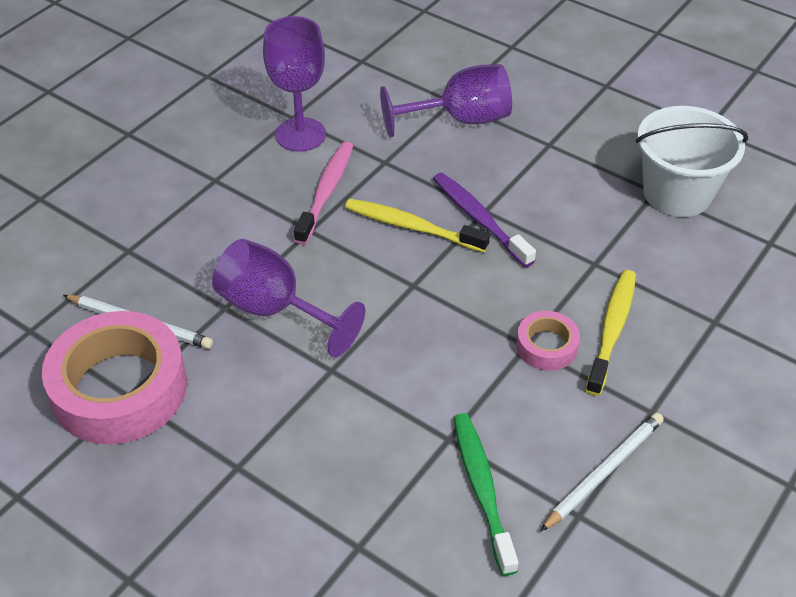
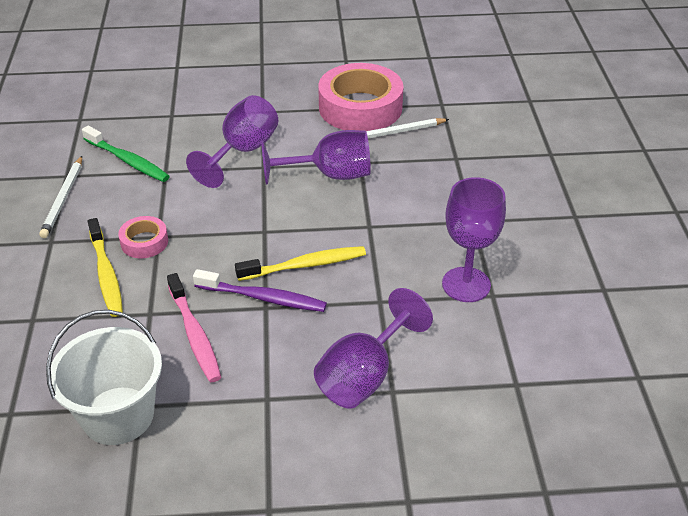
camera: 140 degrees right, 5 degrees down
(326, 192) = (391, 255): pink toothbrush -> pink toothbrush (194, 334)
(331, 409) = (242, 152): none -> purple goblet

